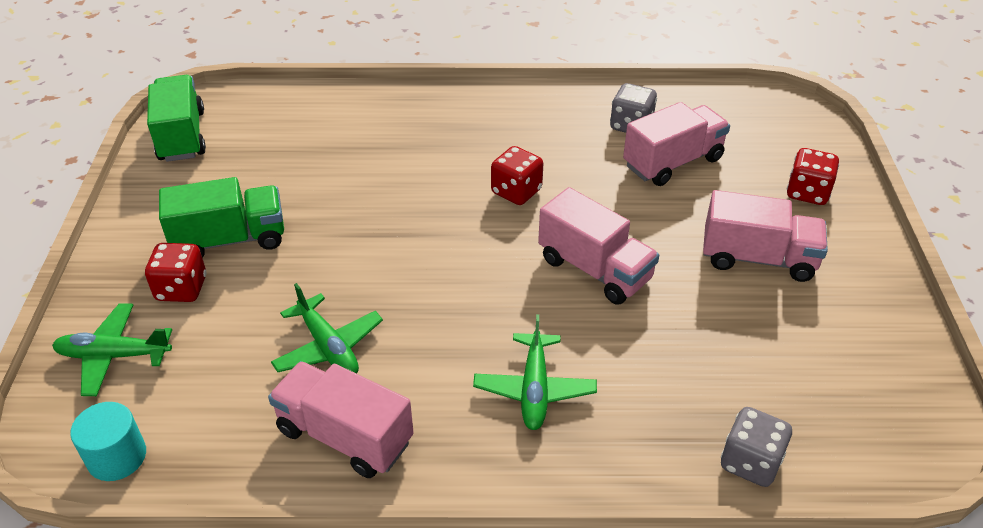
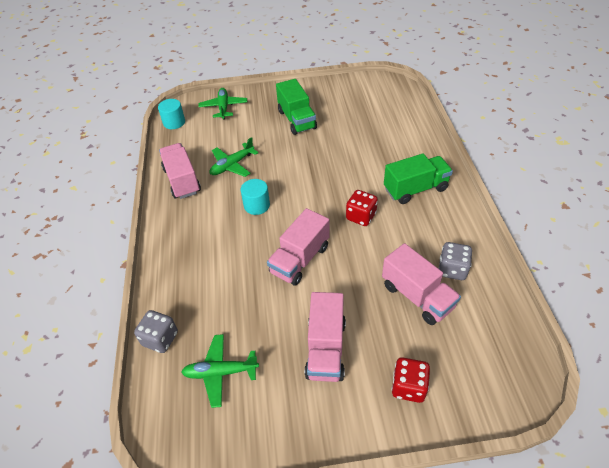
camera: 85 degrees right, 5 degrees up
(181, 289) = (263, 114): red dice -> none
(182, 136) = (368, 86): green truck -> green truck (415, 189)
(345, 436) = (182, 180): pink truck -> pink truck turned 45 degrees counterclockwise
(456, 315) = (256, 205): none -> turquoise cylinder
(534, 389) = (209, 241): green plane -> green plane (220, 372)

